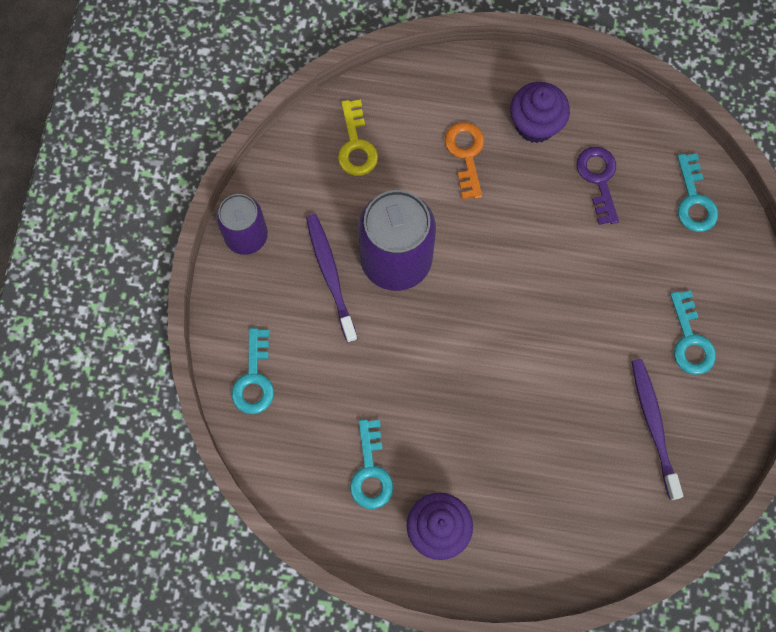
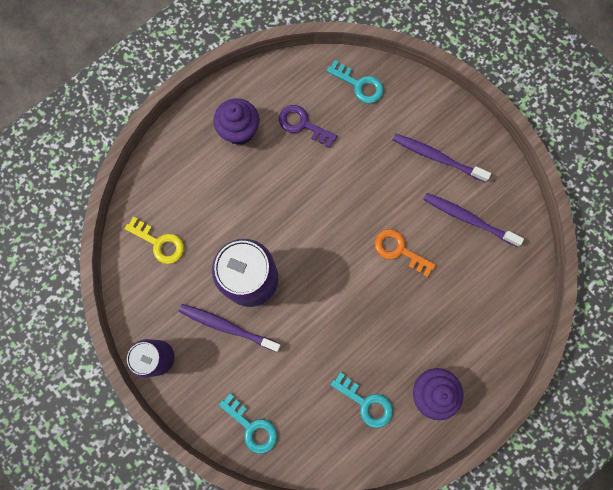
camera: 50 degrees left, 5 degrees up
(466, 154) = (222, 184): orange key -> orange key (399, 250)
(690, 340) = (437, 157): turquoise key -> purple toothbrush

